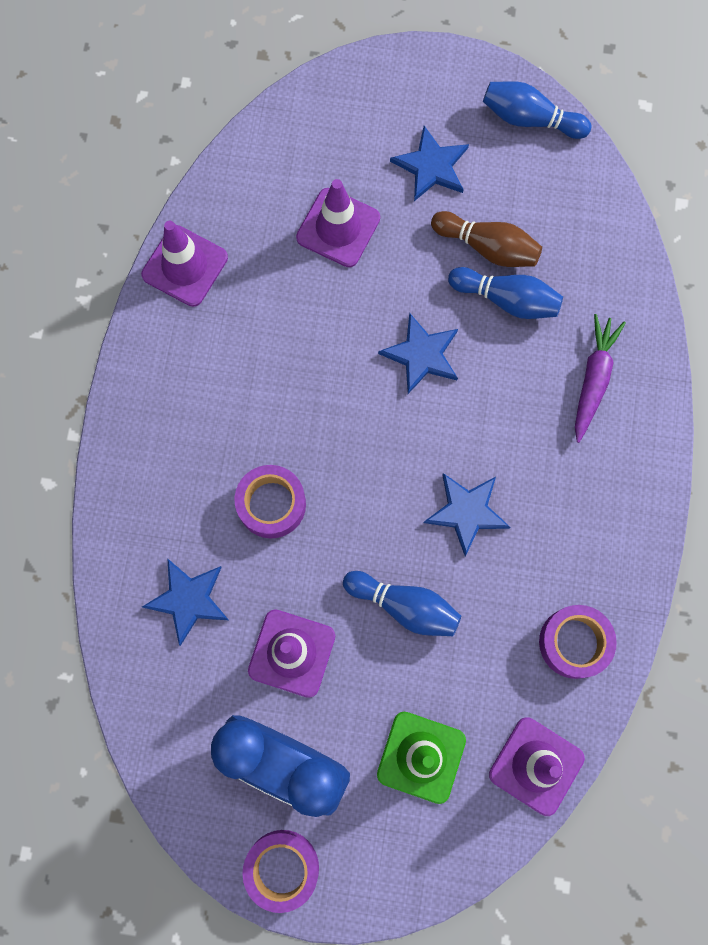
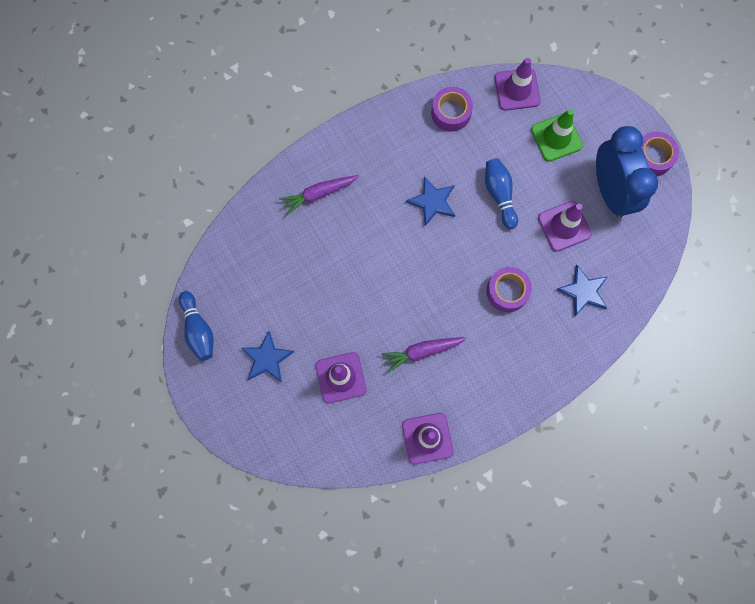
camera: 130 degrees left, 0 degrees up
(287, 341) = (422, 352): none -> purple carrot
(421, 355) = (374, 282): blue star -> none
(488, 247) = (289, 295): brown bowling pin -> none
(507, 299) = (310, 264): blue bowling pin -> none

